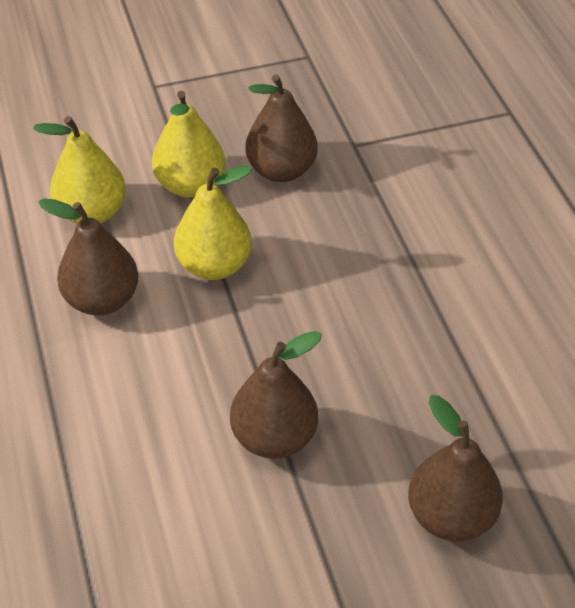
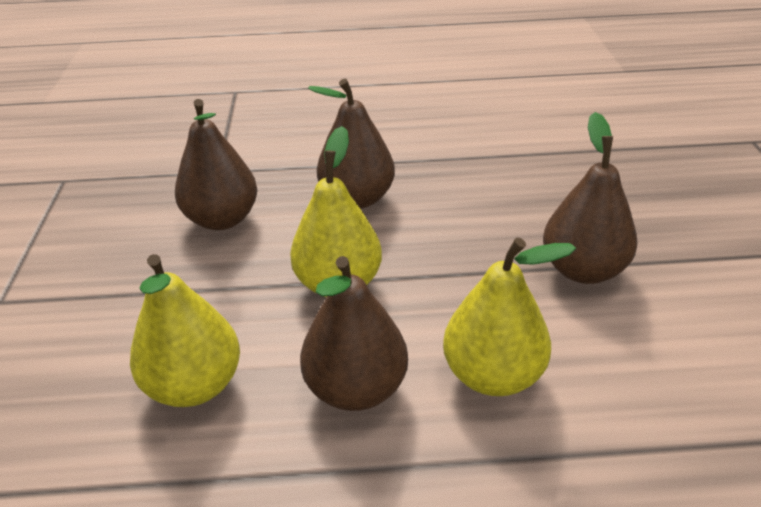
camera: 75 degrees left, 10 degrees down
(190, 185) = (202, 288): yellow pear -> yellow pear (493, 375)
(450, 516) = (665, 185): brown pear -> brown pear (357, 199)

